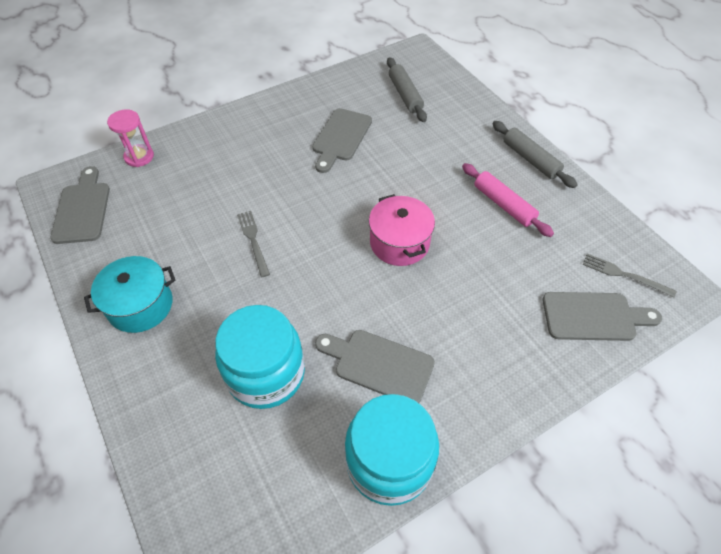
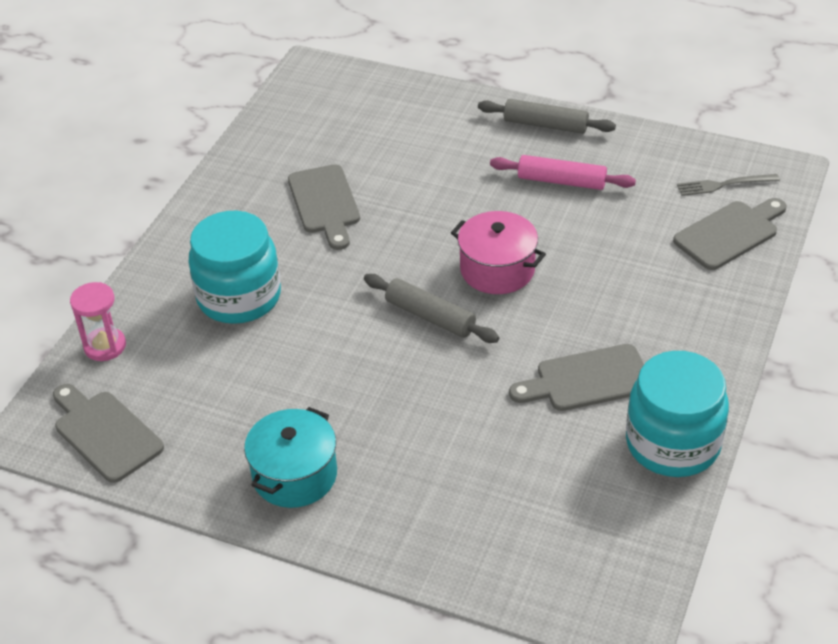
camera: 35 degrees left, 10 degrees down
(253, 240) = (345, 351): grey fork -> none
(266, 374) = (492, 450): turquoise jar -> turquoise jar (239, 297)
(405, 95) = (348, 124): grey rolling pin -> grey rolling pin (430, 317)

